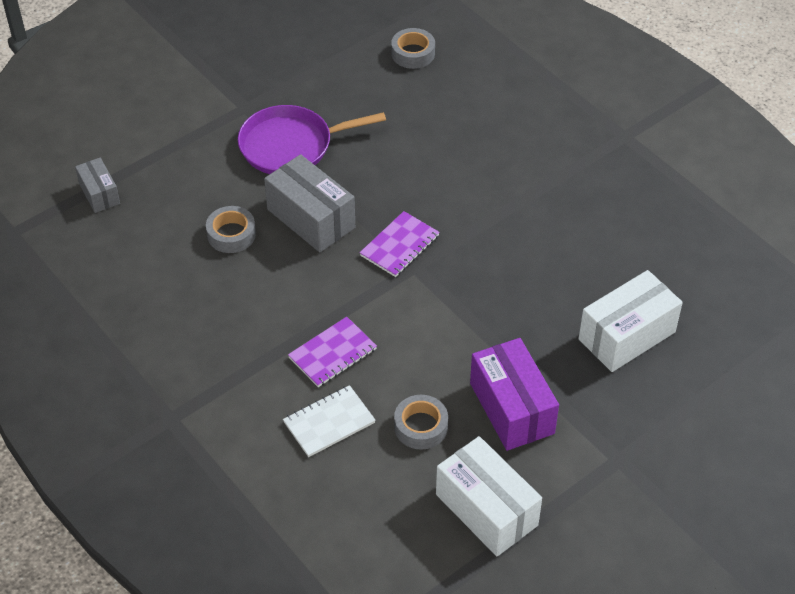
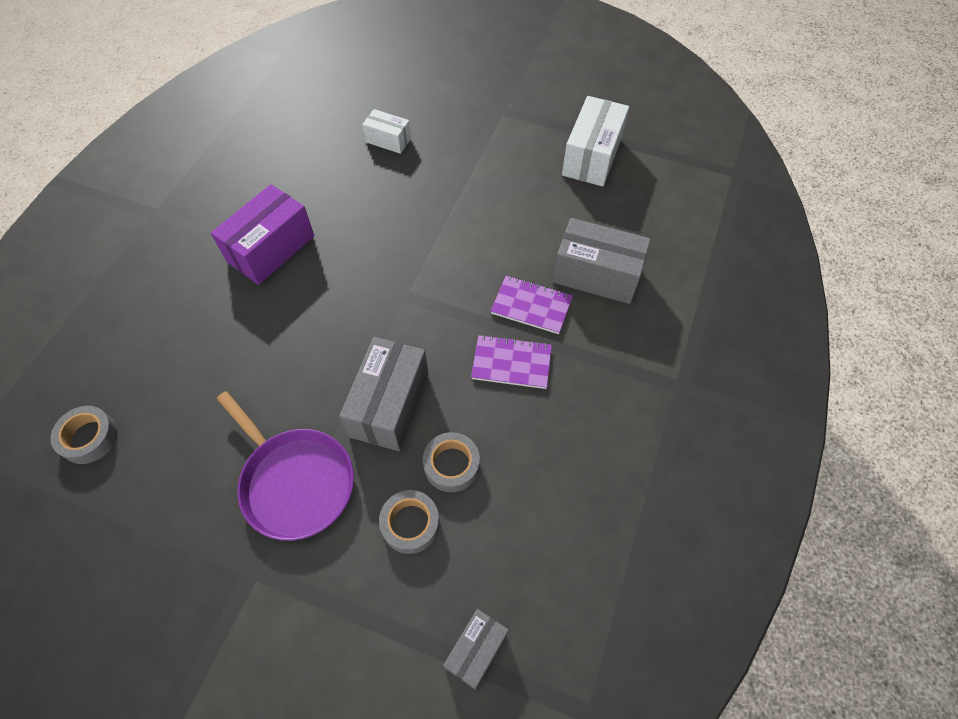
camera: 120 degrees left, 10 degrees up
(329, 422) = (596, 275): white notebook -> grey box
(399, 246) = (382, 316): purple notebook -> purple notebook (511, 363)
(421, 426) = (555, 219): grey tape -> grey tape (410, 524)
(511, 408) = (499, 176): purple box -> purple box (271, 249)
(627, 335) = (388, 140): white box -> white box, size x0.57

